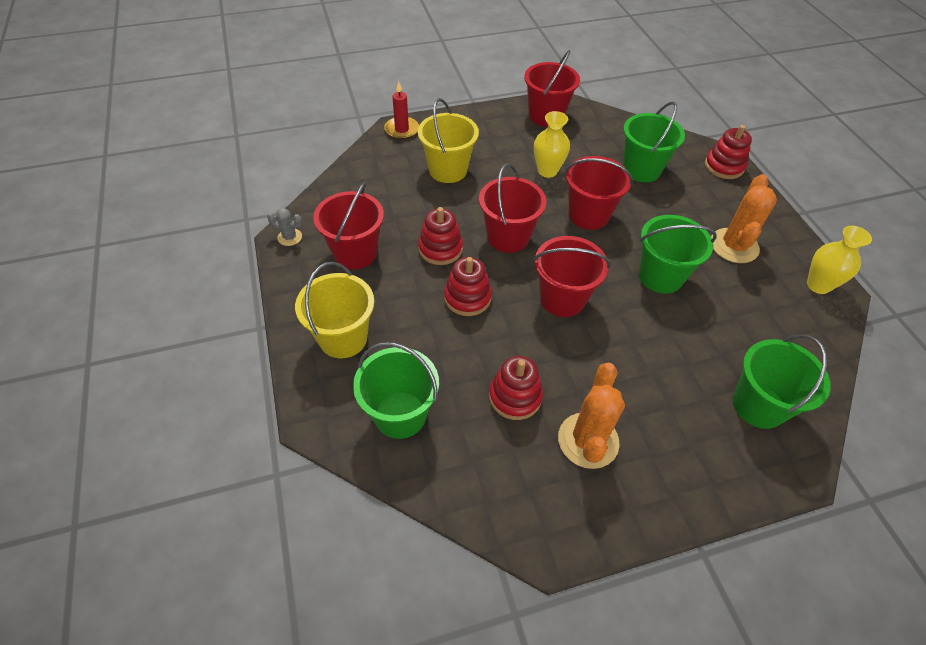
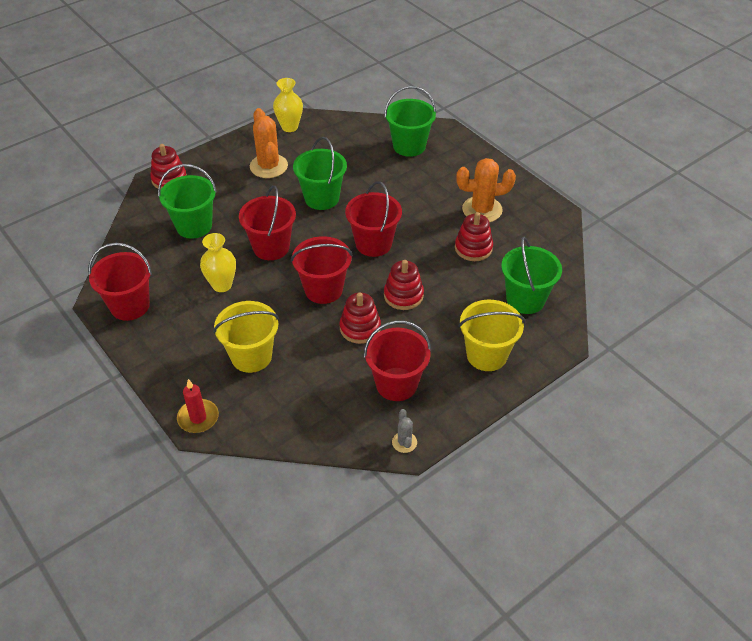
camera: 110 degrees left, 5 degrees down
(734, 246) = (268, 166): orange cactus -> orange cactus turned 75 degrees clockwise

